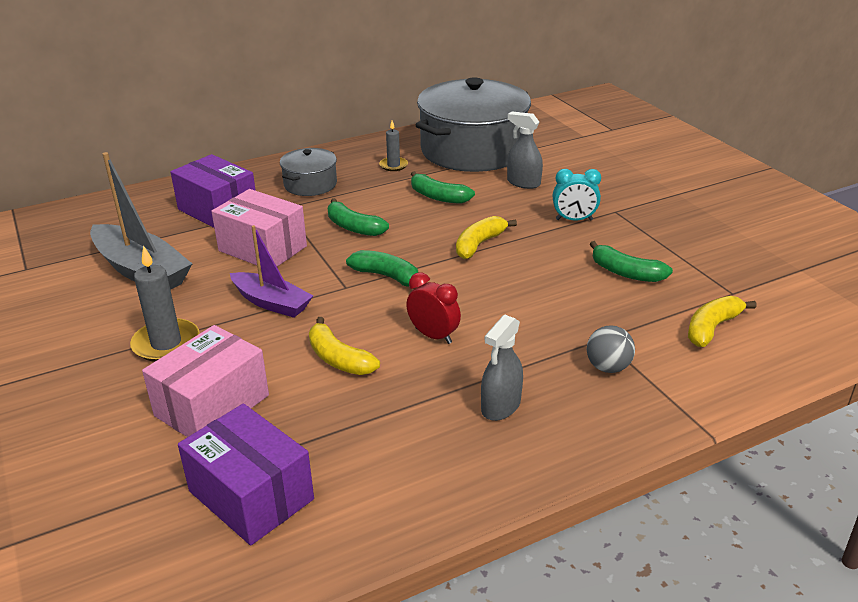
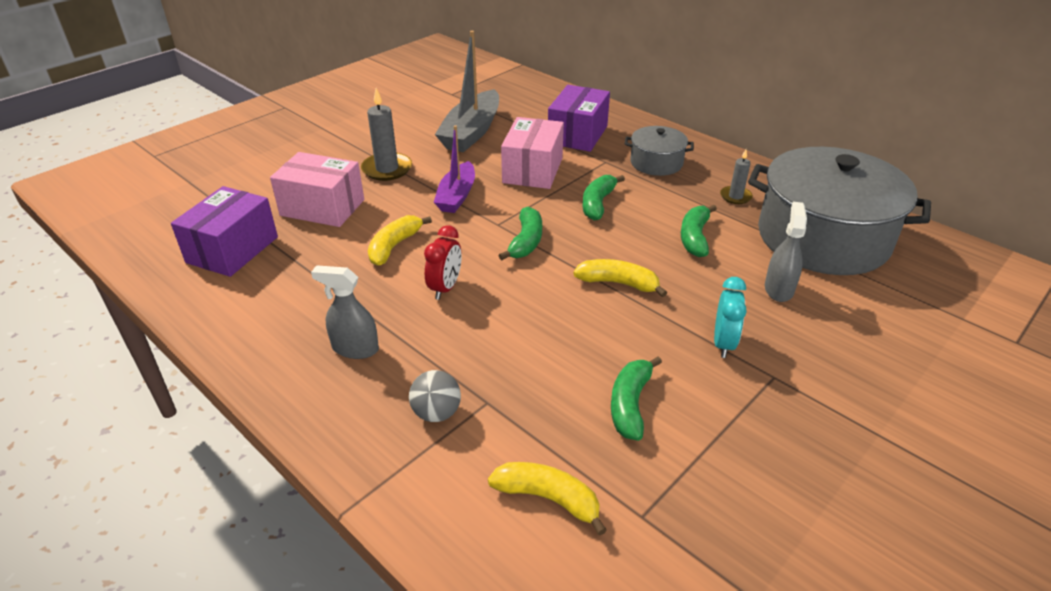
camera: 70 degrees right, 5 degrees up
(574, 219) = (723, 343): turquoise clock -> turquoise clock turned 150 degrees counterclockwise

